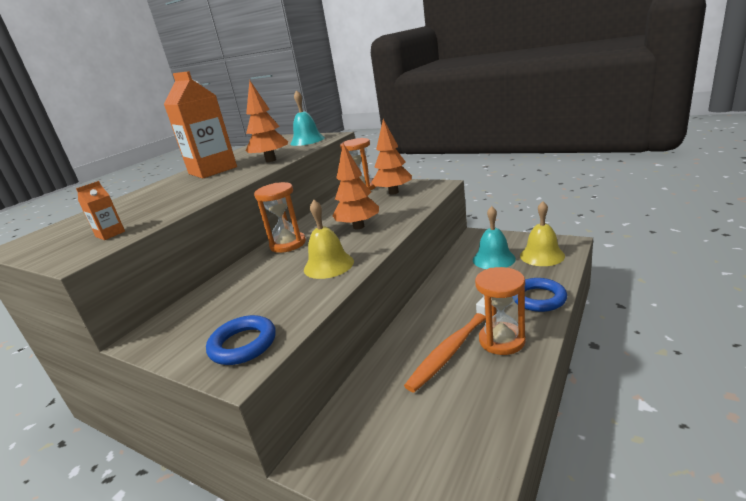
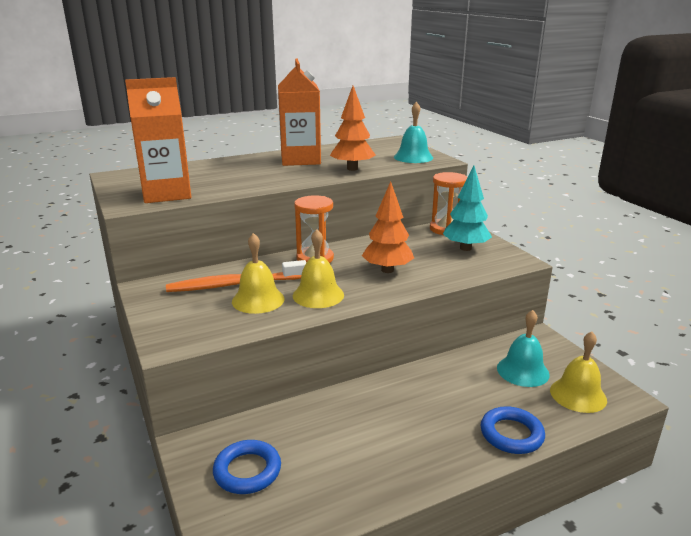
camera: 30 degrees right, 0 degrees up
(110, 234) = (166, 194): orange carton -> orange carton, size x2.46
(243, 344) = (190, 327): blue ring -> blue ring (247, 471)
(280, 293) = (258, 300): none -> yellow bell
(393, 192) = (465, 248): orange tree -> turquoise tree
(453, 347) = (378, 430): orange toothbrush -> orange toothbrush (234, 284)
(501, 340) = (425, 449): orange hourglass -> none

